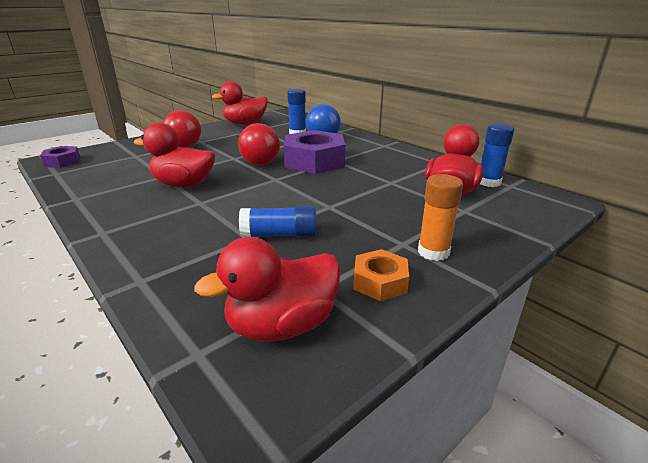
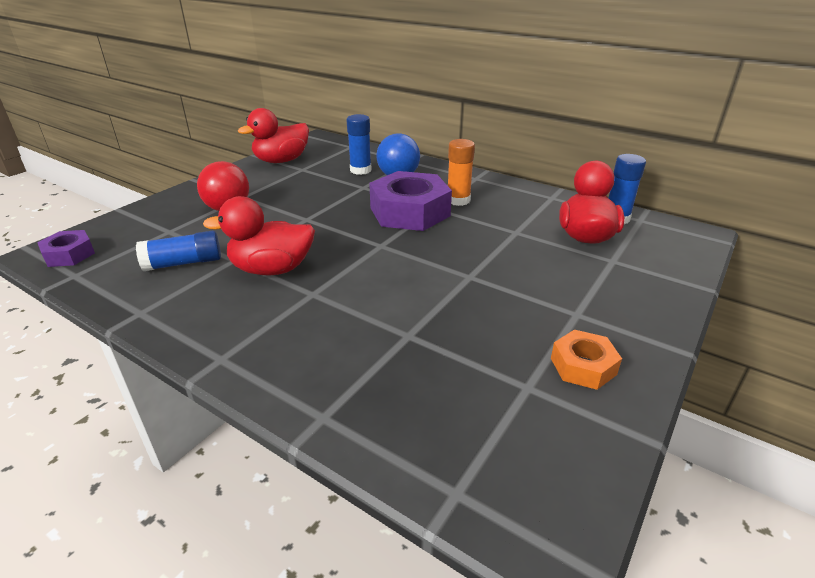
camera: 15 degrees left, 5 degrees up
(260, 164) = (347, 224): red ball -> none
(279, 235) = (440, 325): blue glue stick -> blue glue stick (184, 263)
(282, 325) = (519, 439): red duck -> none
(433, 252) = (613, 319): orange glue stick -> orange glue stick (458, 200)

